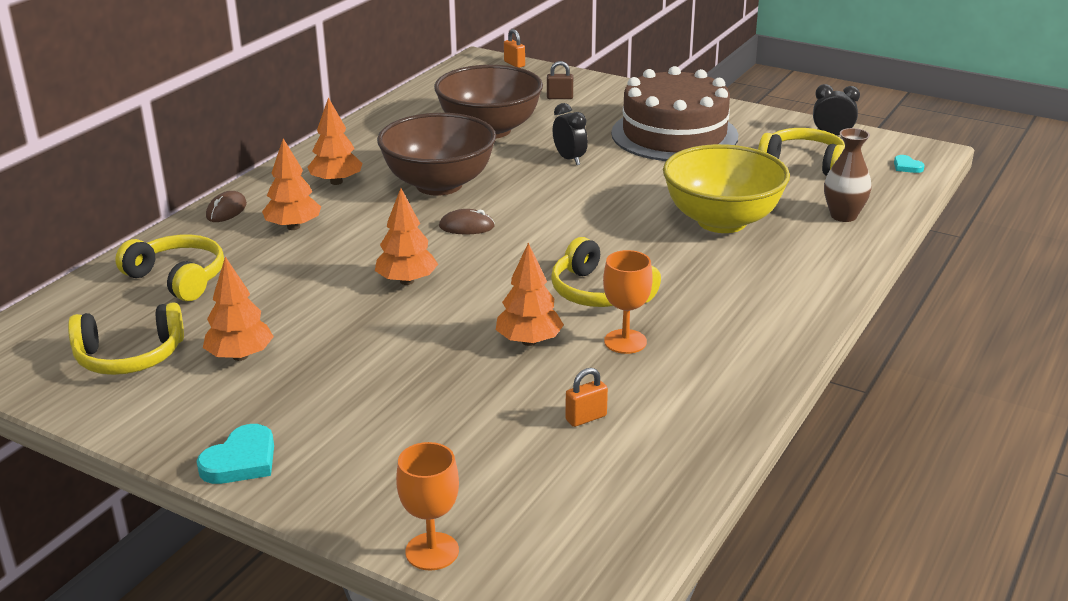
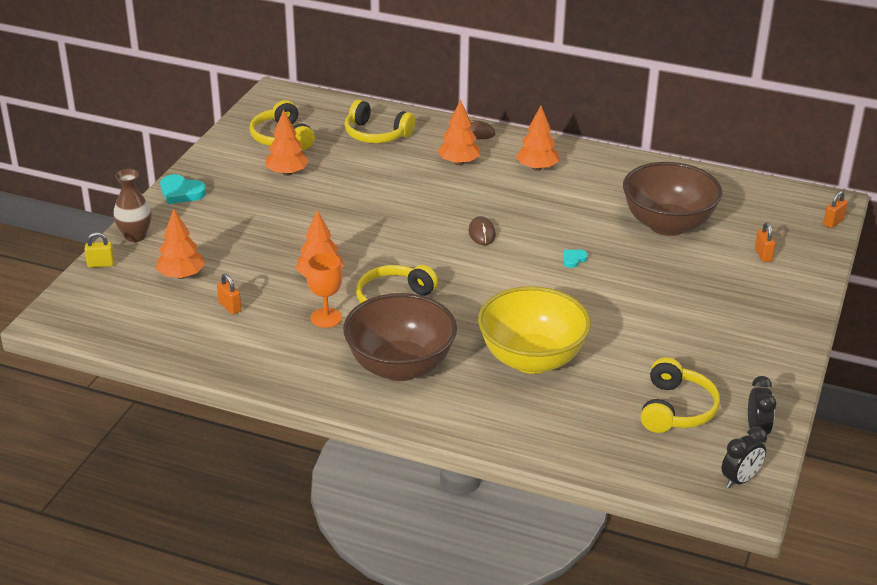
camera: 80 degrees right, 5 degrees up
(178, 278) = (376, 134): yellow headphones -> yellow headphones turned 90 degrees clockwise
(407, 281) = (392, 218): orange tree -> orange tree (181, 275)
(432, 551) = (101, 264): orange goblet -> yellow padlock
(439, 185) = (549, 213): brown bowl -> brown bowl (400, 367)
(560, 97) = (763, 255): brown padlock -> orange padlock
(569, 159) = (625, 271): black clock -> black clock (740, 480)
(674, 134) = (707, 327): brown cake -> none
(843, 216) = (567, 432): brown vase -> brown vase (135, 236)
(907, 166) = (699, 481): turquoise heart -> turquoise heart (573, 259)

